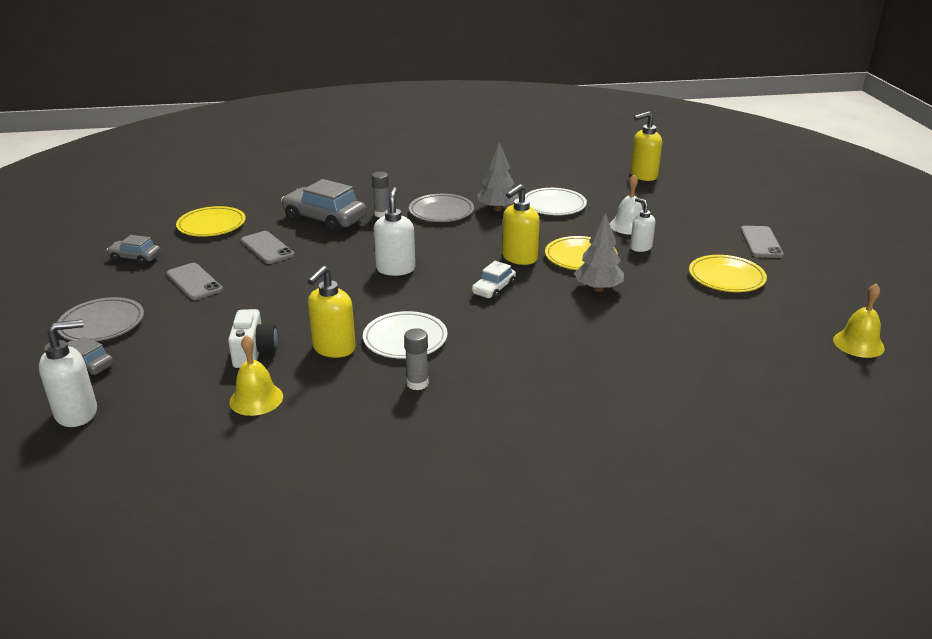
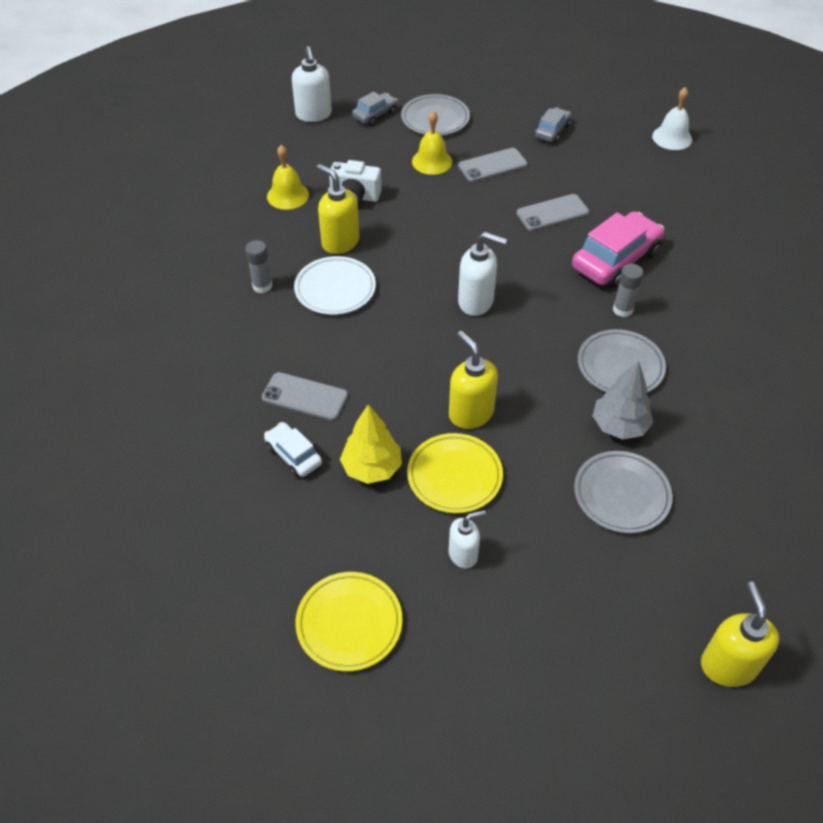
camera: 105 degrees right, 20 degrees up
(211, 225) = (617, 177): yellow plate -> none
(324, 219) = (615, 260): grey car -> pink car
(493, 289) = (404, 372): white car -> white car (293, 455)
(554, 205) = (621, 494): white plate -> grey plate
(598, 288) = (371, 468): grey tree -> yellow tree
(628, 226) = (534, 565): white bell -> white bell (672, 137)
(761, 242) = (435, 729): grey phone -> grey phone (305, 397)
(858, 344) = (141, 695): yellow bell -> yellow bell (432, 161)

